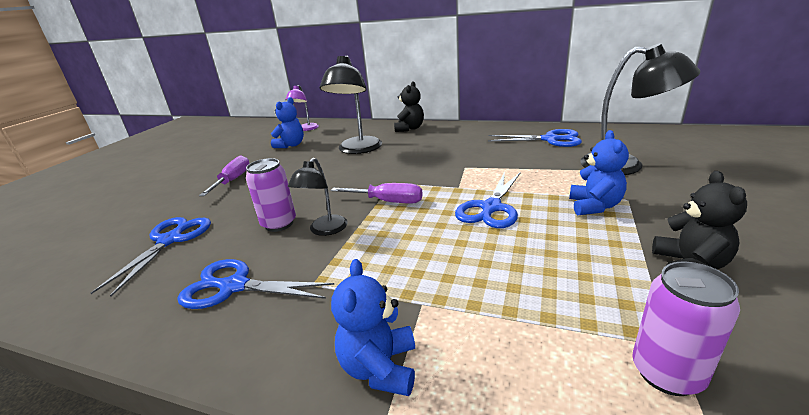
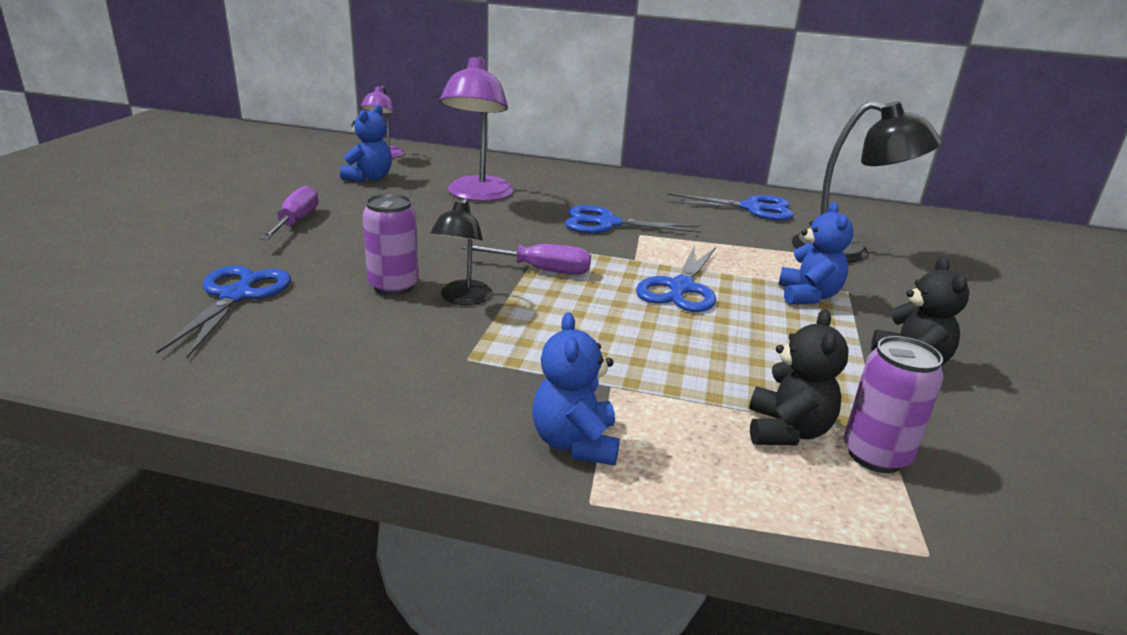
camera: 10 degrees left, 0 degrees up
(234, 286) = (361, 356): blue scissors -> blue scissors (607, 223)
(357, 150) = (478, 195): black lamp -> purple lamp
(410, 128) = (550, 172): black teddy bear -> black teddy bear (787, 431)

